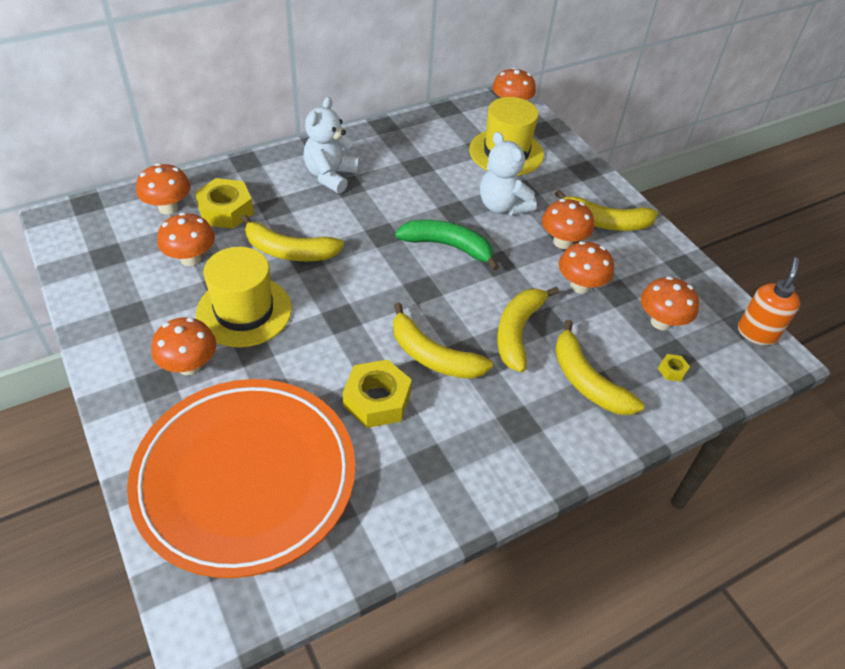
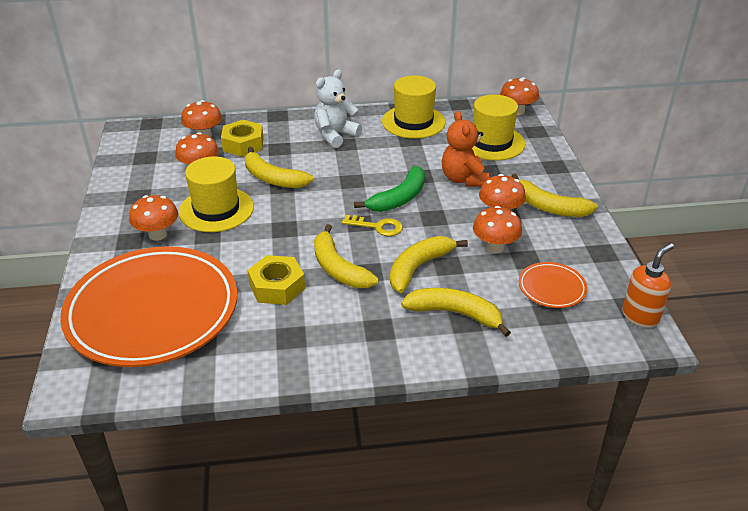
camera: 25 degrees right, 10 degrees down
(409, 141) = (413, 122): none -> yellow hat
(445, 289) = (377, 227): none -> yellow key
(448, 246) = (399, 198): green banana -> green banana turned 90 degrees clockwise
(502, 206) = (463, 179): white teddy bear -> orange teddy bear
(586, 380) = (455, 314): yellow banana -> yellow banana turned 120 degrees clockwise
(661, 322) = (551, 288): orange mushroom -> orange plate
(672, 370) = (538, 325): yellow nut -> none

